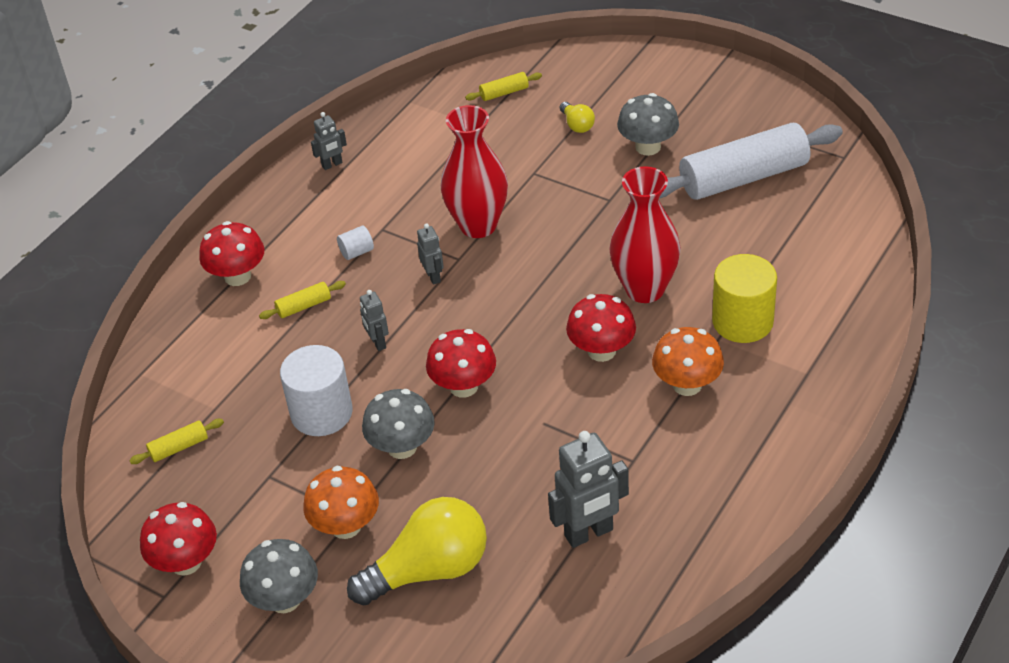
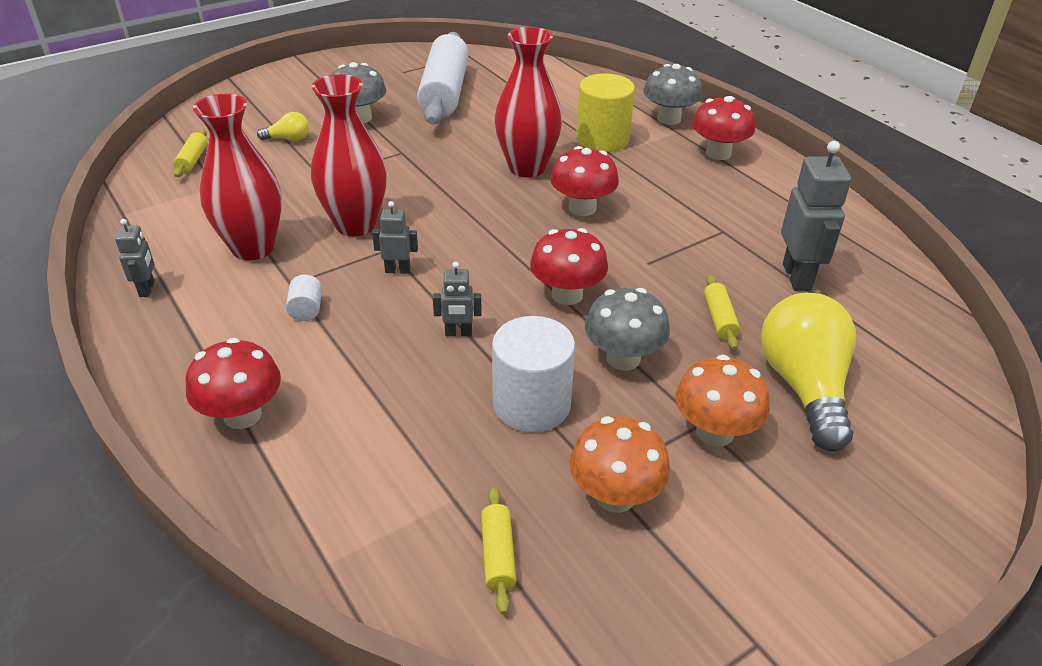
camera: 70 degrees left, 5 degrees down
(186, 562) = (707, 601): red mushroom -> red mushroom (718, 153)
(285, 599) = (805, 515): grey mushroom -> grey mushroom (669, 119)
(304, 306) = (350, 372): yellow rolling pin -> yellow rolling pin (719, 319)
(411, 188) = (253, 248): none -> red vase
(687, 384) = (653, 181): orange mushroom -> orange mushroom (615, 496)

